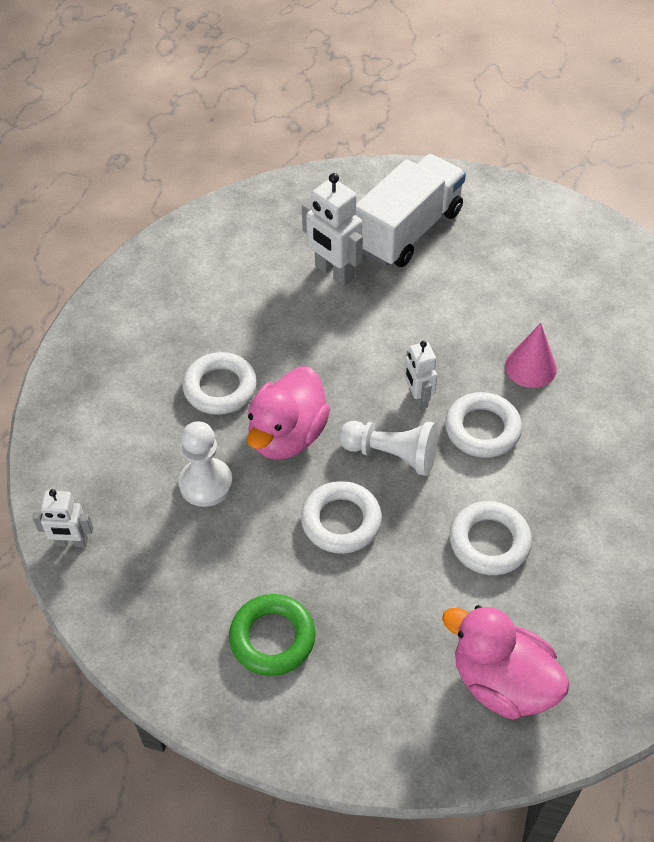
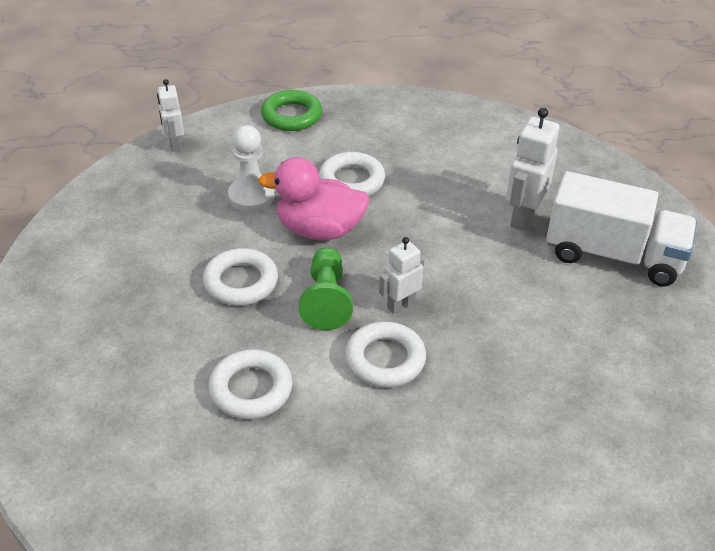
camera: 70 degrees right, 10 degrees down
(272, 638) = (114, 266): green ring -> green ring (291, 116)
(392, 454) = (326, 300): white pawn -> green pawn
(502, 682) = (98, 426): pink duck -> none
(530, 367) = (486, 384): pink cone -> none

